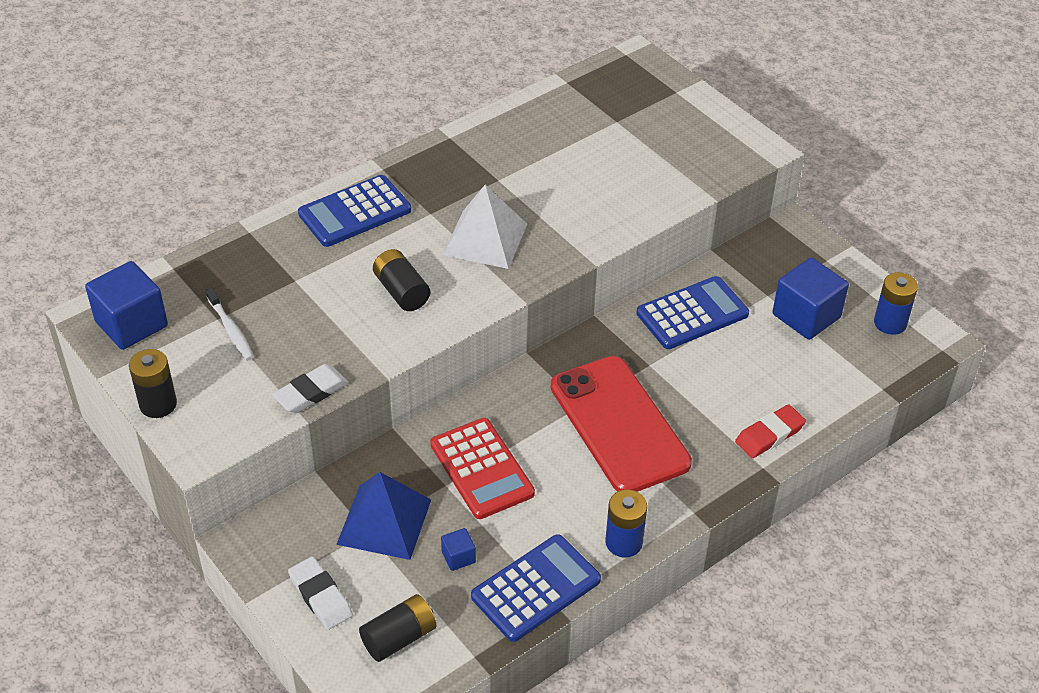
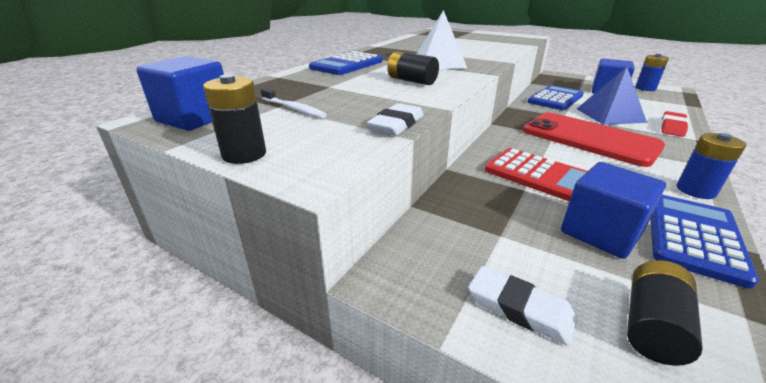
camera: 20 degrees left, 15 degrees down
(384, 521) = (507, 224): blue pyramid -> blue pyramid (610, 115)
(458, 557) = (600, 232): blue cube -> blue cube, size x2.15

